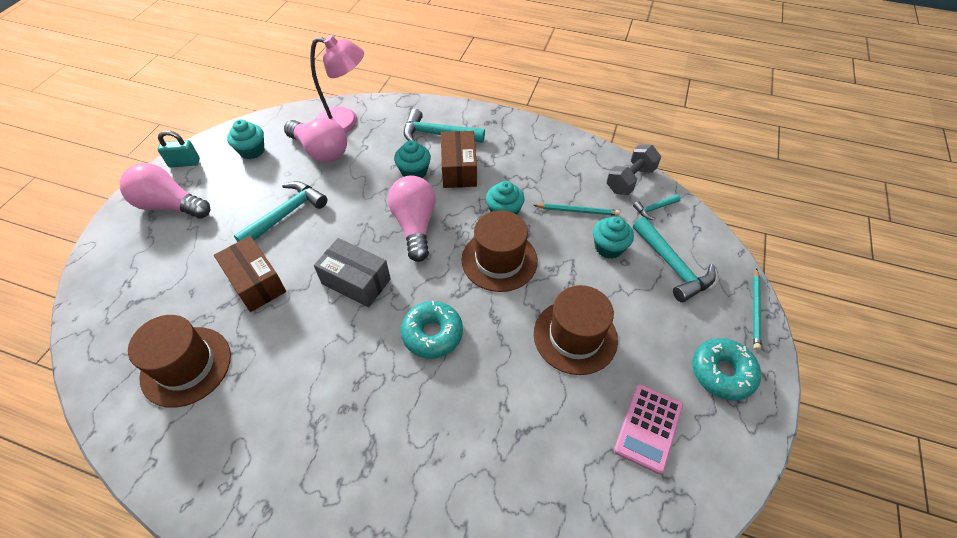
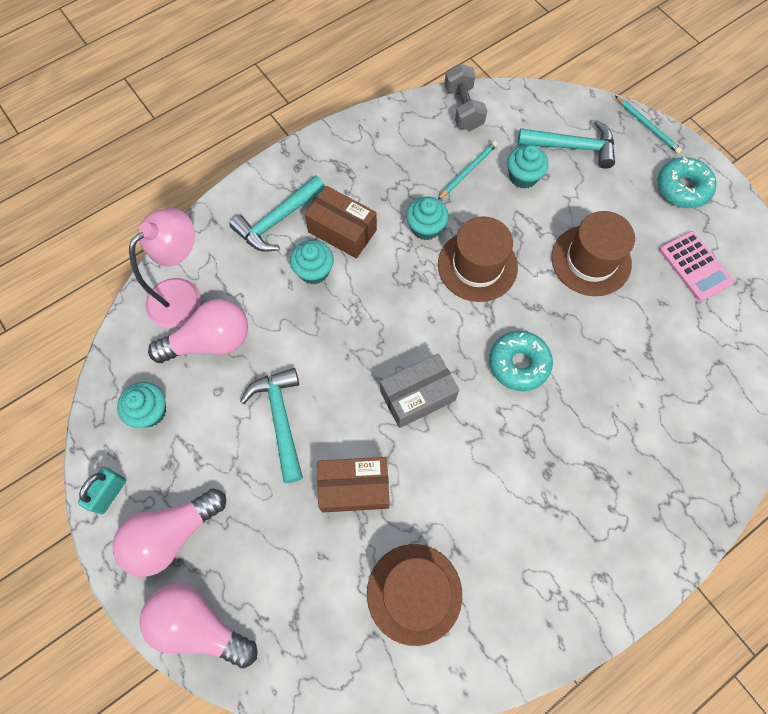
camera: 55 degrees left, 15 degrees up
(415, 225) = (386, 309): pink light bulb -> pink light bulb (199, 625)
(654, 209) = (507, 115): turquoise hammer -> none

